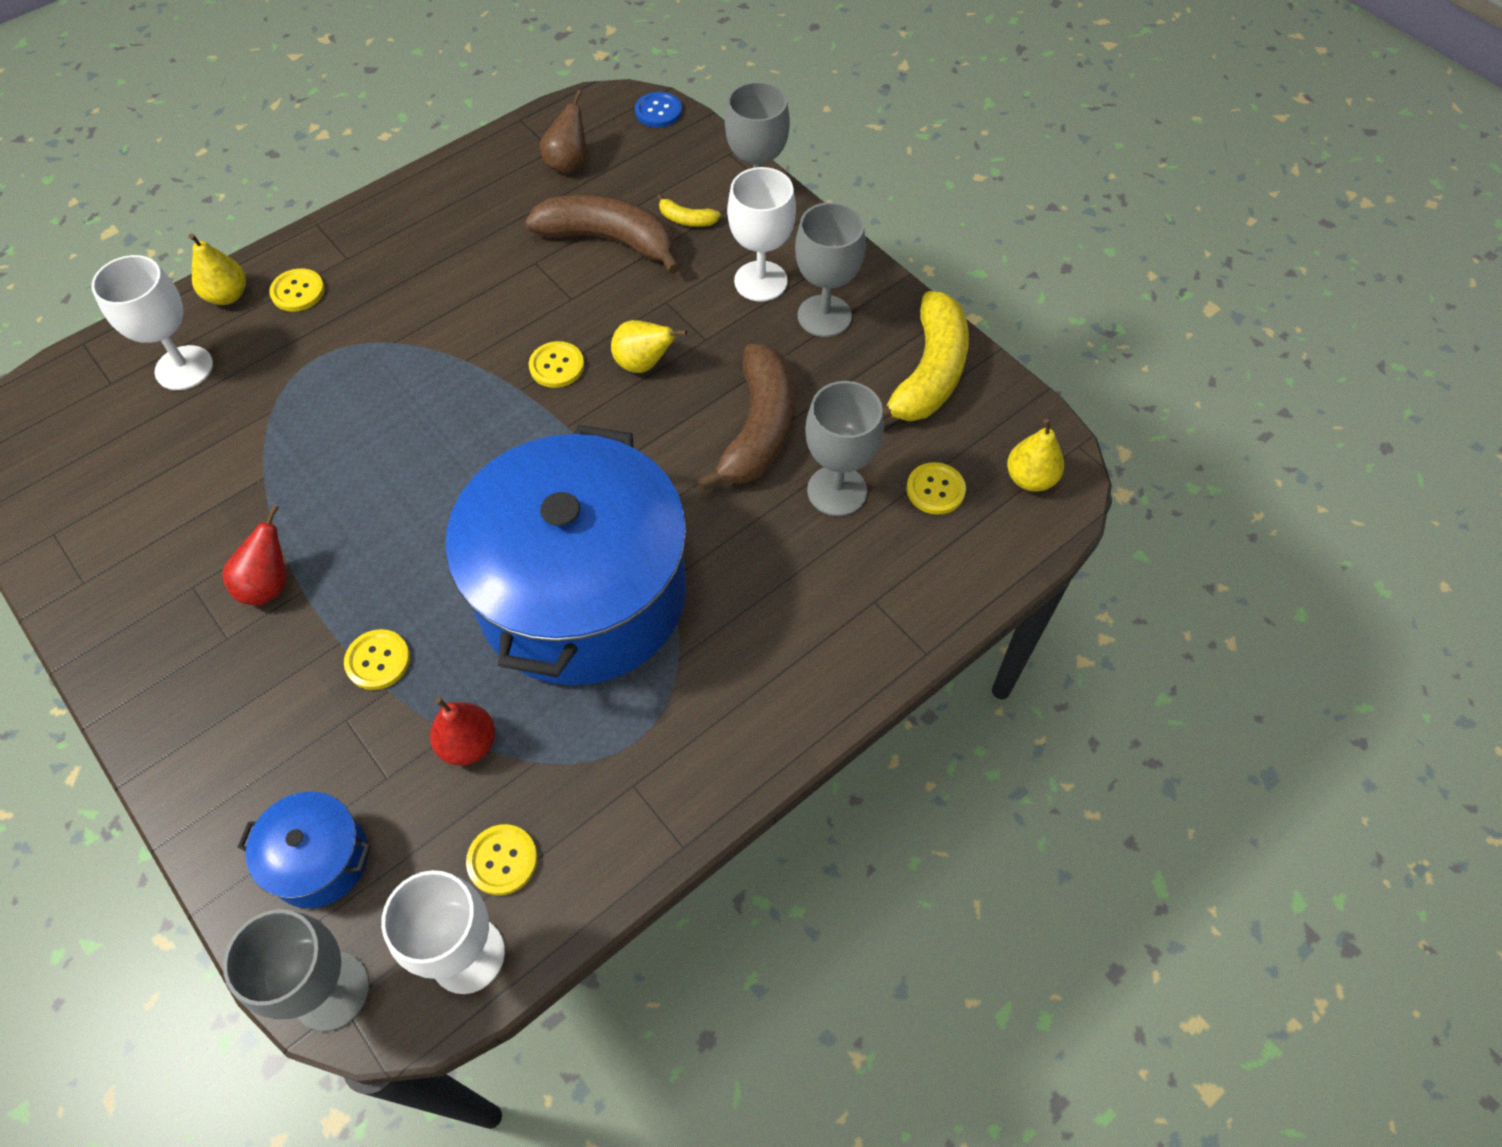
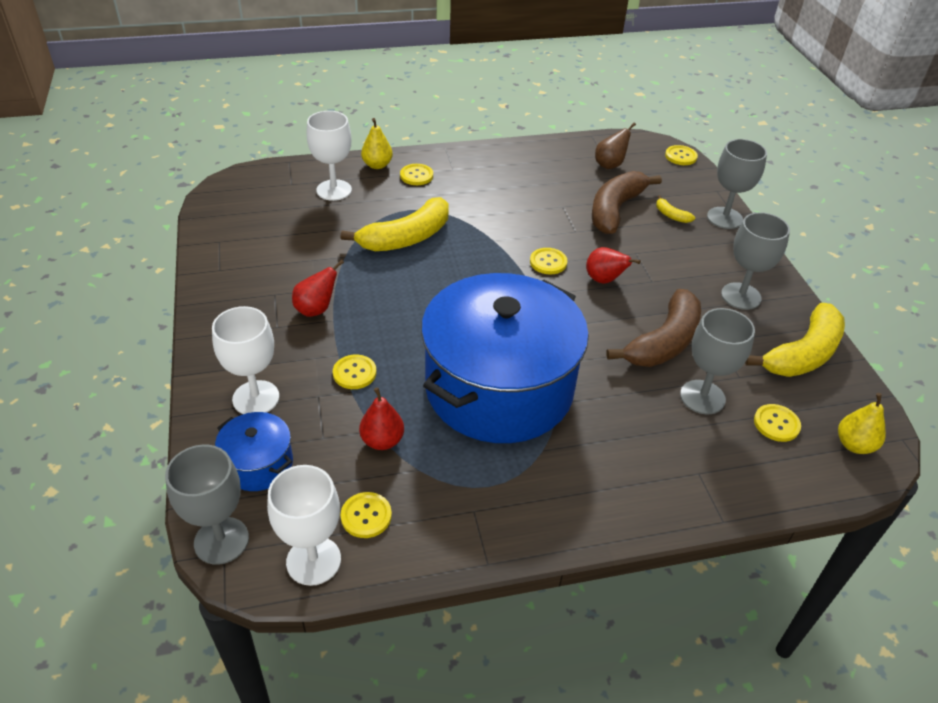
camera: 25 degrees right, 15 degrees down
(338, 408) = (406, 238): none -> yellow banana
(609, 240) = (615, 210): brown banana -> brown banana turned 105 degrees counterclockwise
(644, 364) = (604, 280): yellow pear -> red pear
(658, 111) = (680, 156): blue button -> yellow button
(760, 281) = (705, 263): white goblet -> white goblet (256, 398)

